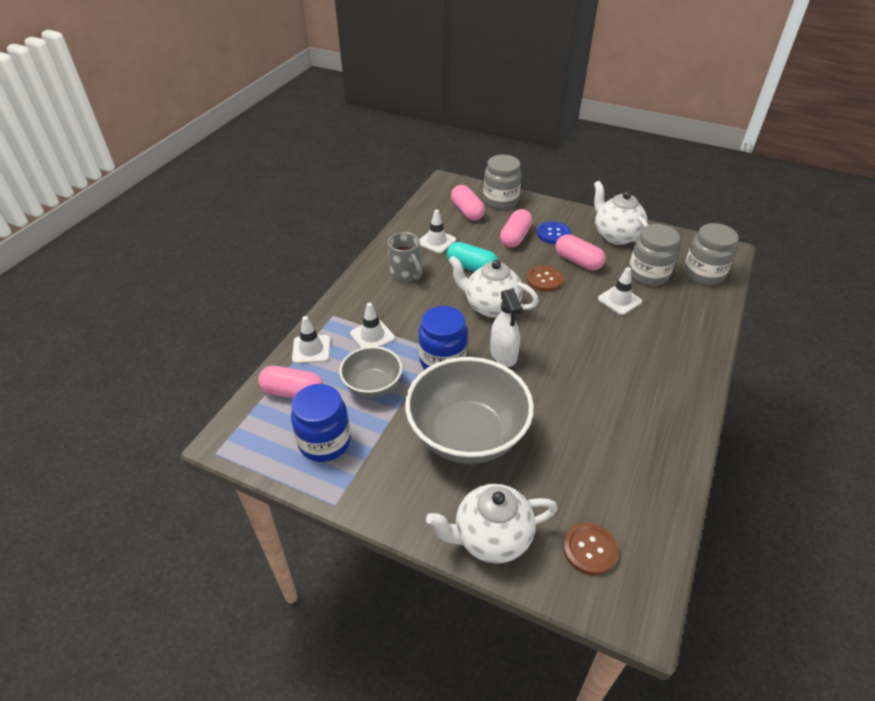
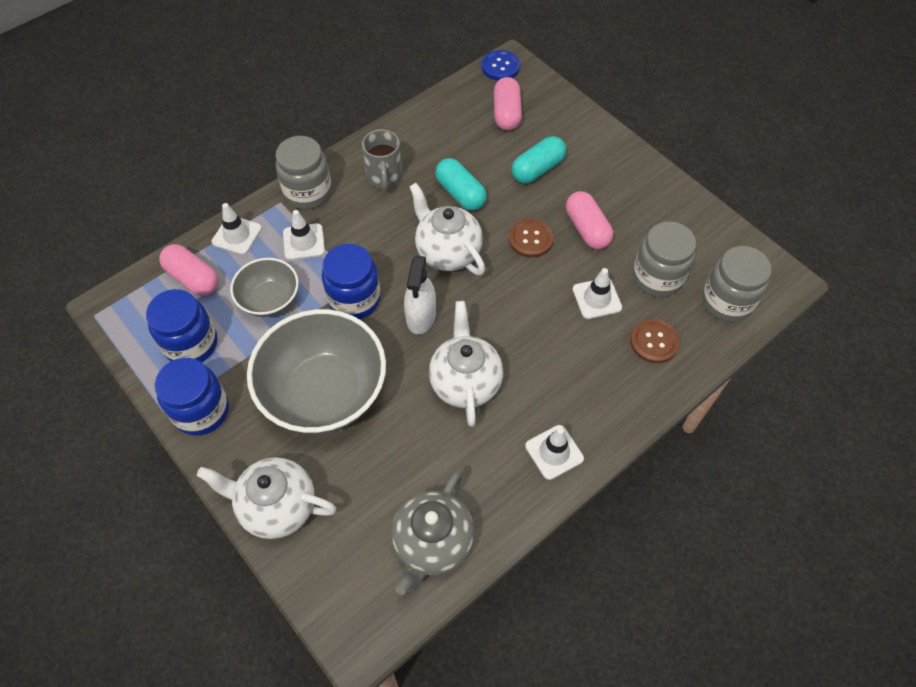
camera: 25 degrees right, 15 degrees up
(369, 490) = (201, 411): none -> blue jar
(436, 241) = (445, 144): white traffic cone -> white traffic cone (554, 452)
(500, 201) = (556, 111): grey jar -> grey jar (308, 192)
(515, 237) = (537, 169): pink capsule -> turquoise capsule
(553, 234) = (586, 180): blue button -> blue button (500, 66)
(589, 549) = (358, 560): brown button -> brown button (654, 342)
(616, 235) = (659, 209): white teapot -> white teapot (465, 382)
(638, 509) = (432, 543): none -> grey teapot

